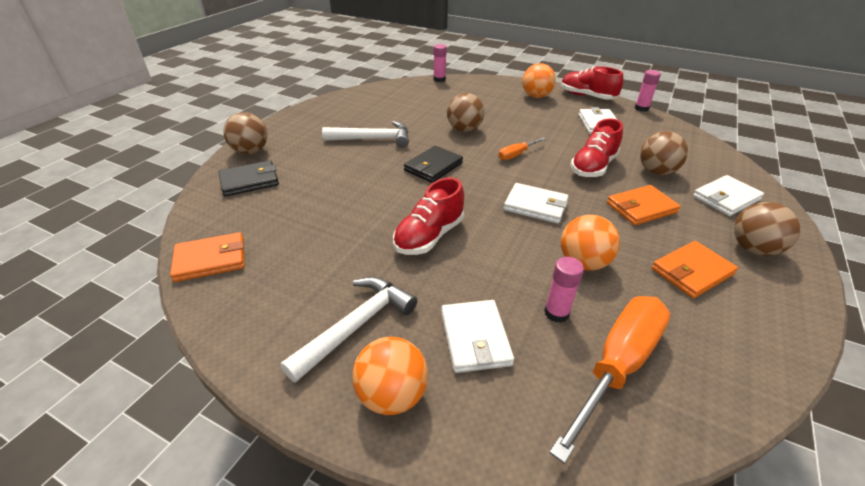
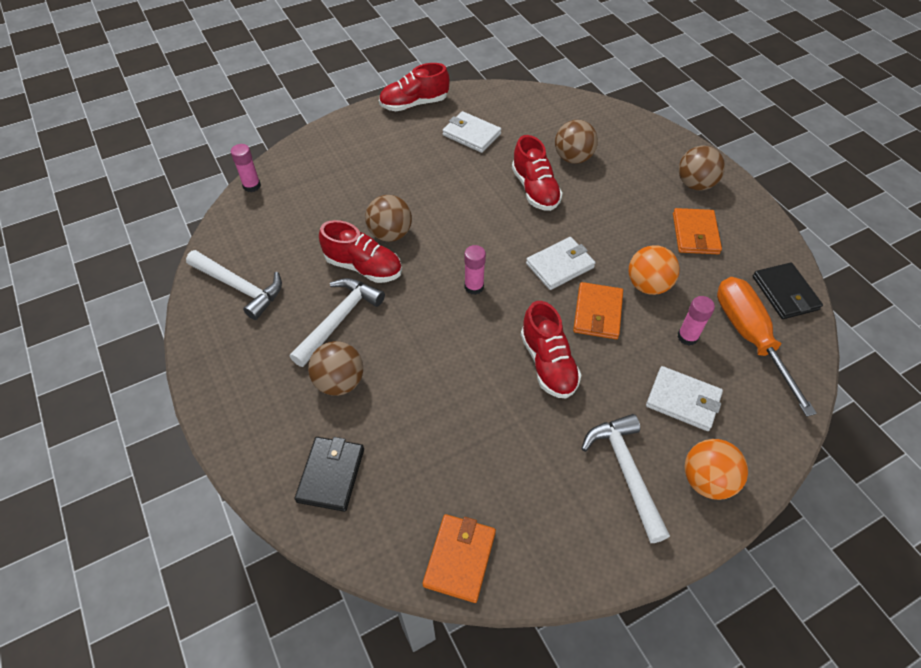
camera: 55 degrees left, 15 degrees up
(250, 151) = (258, 451): brown ball -> brown ball (339, 382)
(362, 103) = (239, 287): none -> white hammer
(425, 131) = (363, 267): none -> red shoe
(433, 167) = (440, 299): black wallet -> black wallet (785, 293)
(516, 155) = (472, 226): orange screwdriver -> none
(536, 96) = (376, 137): orange ball -> none
(641, 108) = (472, 88): pink glue stick -> pink glue stick (474, 287)
(641, 208) = (611, 204): orange wallet -> orange wallet (597, 313)
(726, 198) = (635, 149): white wallet -> none

